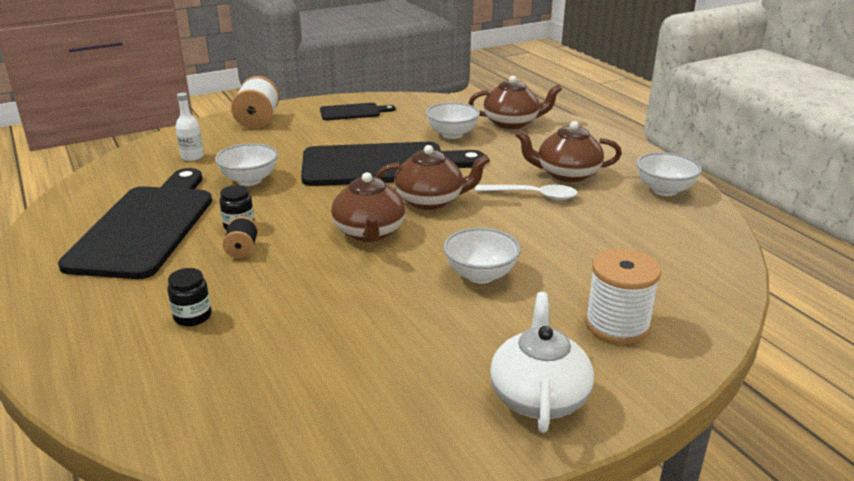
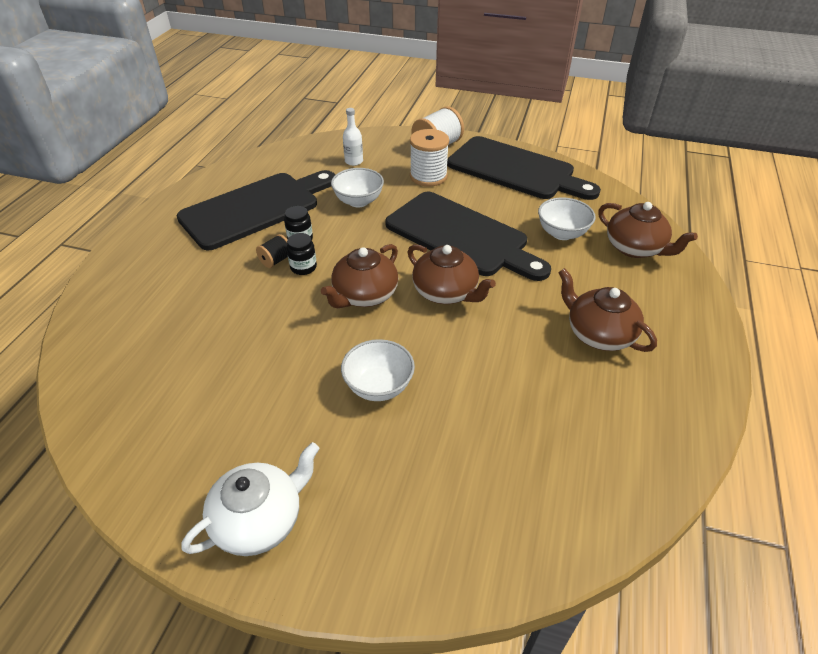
camera: 45 degrees right, 15 degrees up
(192, 316) = (187, 296): black jar -> black jar (303, 267)
(353, 112) = (516, 170): black cutting board -> black cutting board, size x2.11
(533, 195) = (533, 338): white spoon -> none
(617, 325) = (401, 511): white spool -> white spool (428, 176)
(664, 190) = (668, 411): white bowl -> none

